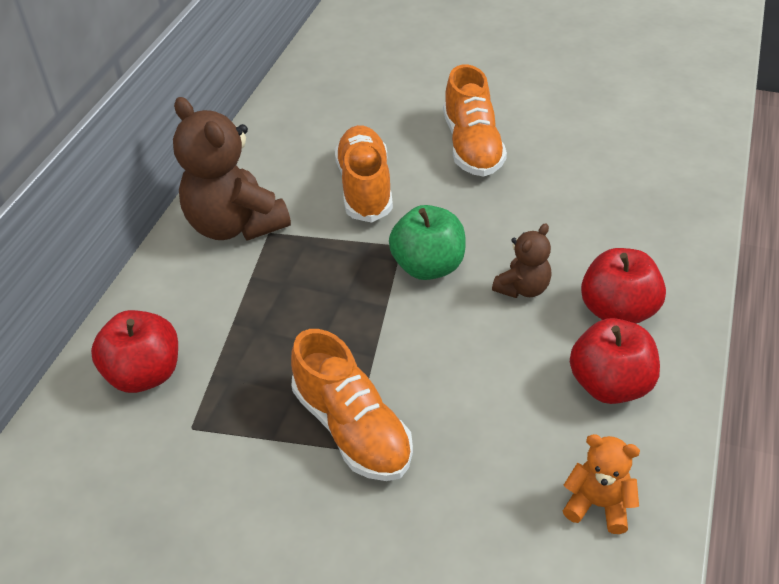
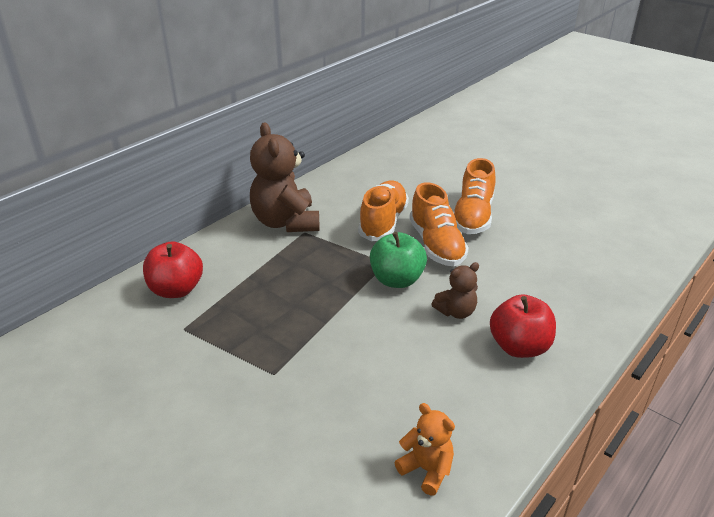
camera: 20 degrees right, 10 degrees down
(352, 428) = (283, 362): orange shoe -> orange shoe (436, 245)
(610, 385) = (484, 393): red apple -> none

